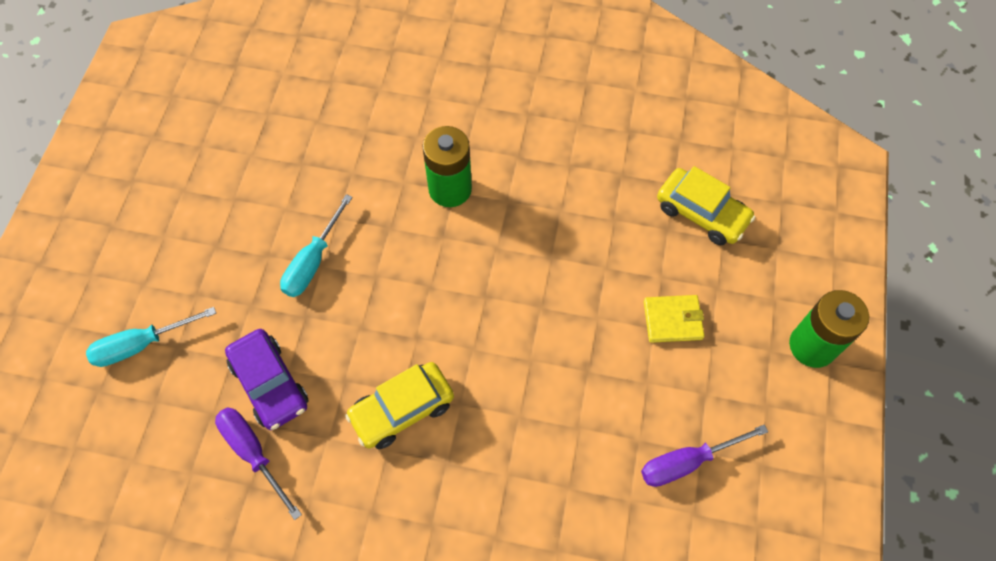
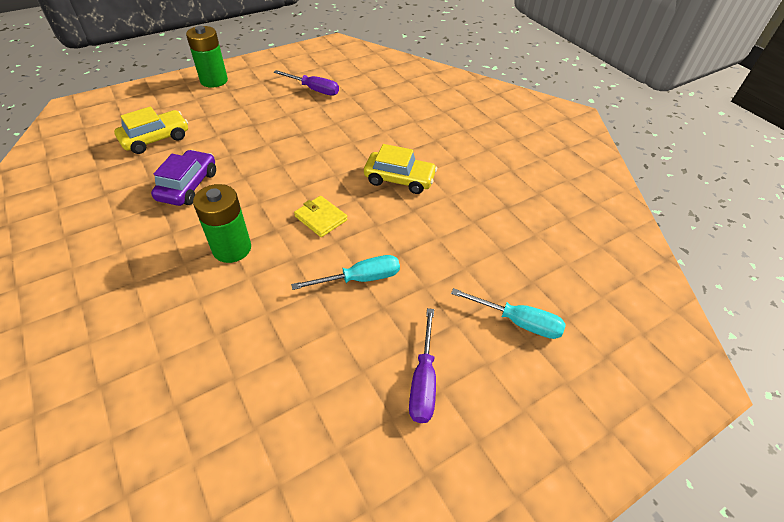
camera: 135 degrees left, 15 degrees down
(253, 453) = (493, 217): purple screwdriver -> purple screwdriver (423, 380)
(270, 384) = (454, 238): purple car -> purple car (188, 186)
(672, 320) = (242, 121): yellow wallet -> yellow wallet (321, 218)
(702, 213) = (156, 139): yellow car -> yellow car turned 60 degrees clockwise

